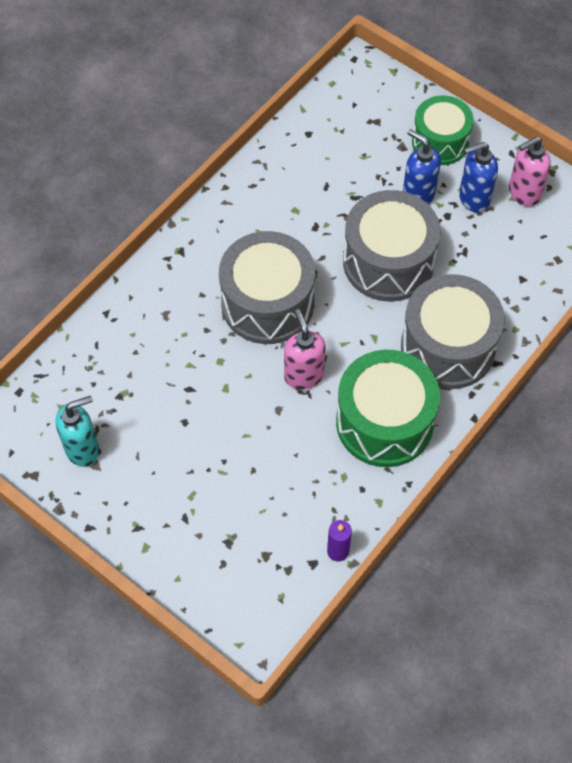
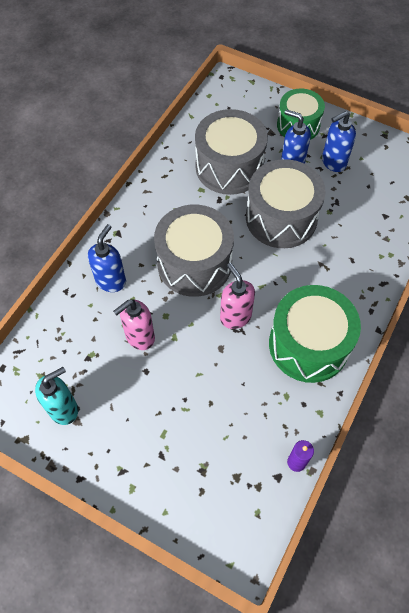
camera: 10 degrees left, 0 degrees up
(162, 309) = (111, 281): none -> blue soap dispenser
(448, 347) = (343, 276): grey drum -> grey drum (229, 167)
(523, 193) = (369, 153): pink soap dispenser -> pink soap dispenser (139, 337)

